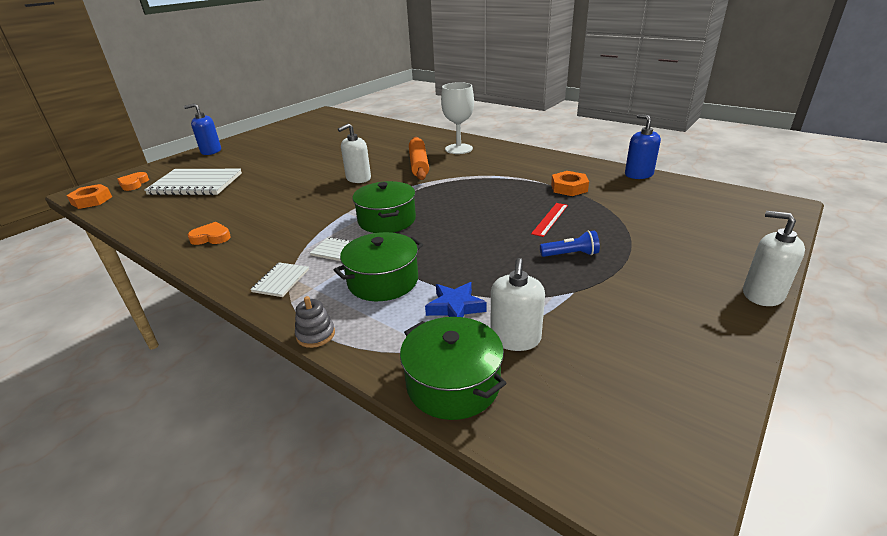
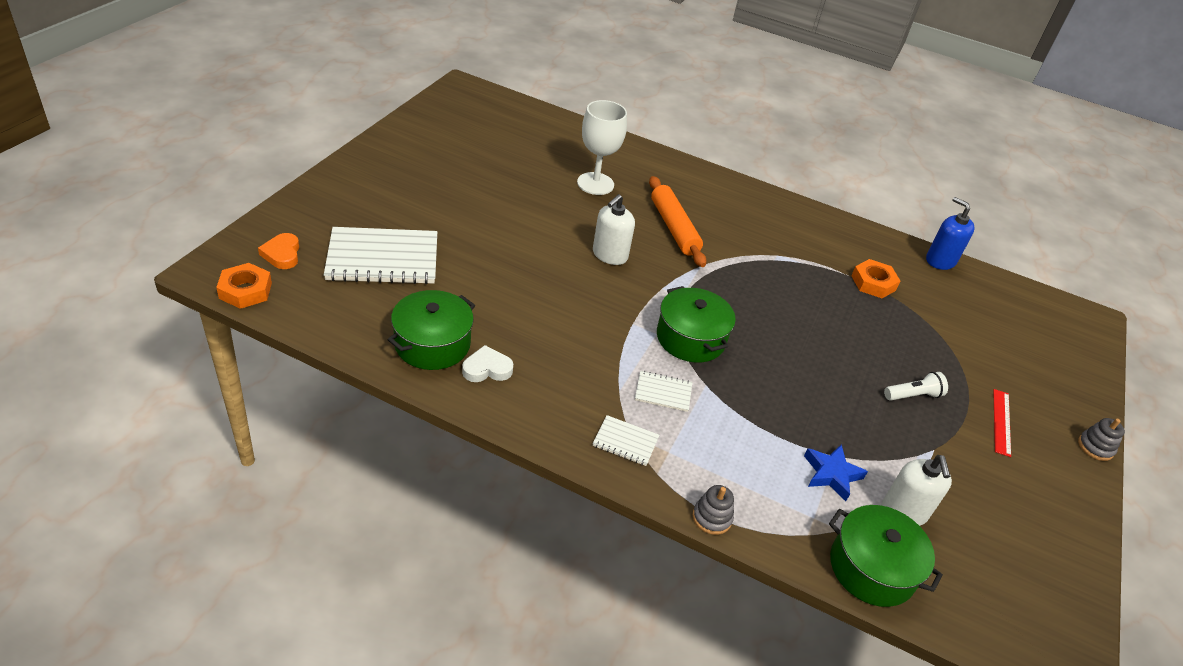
camera: 20 degrees left, 10 degrees up
(211, 151) = (347, 179): blue soap dispenser -> none
(211, 237) = (487, 369): orange heart -> white heart
(281, 281) = (625, 442): white notebook -> white notebook turned 75 degrees counterclockwise
(383, 281) = (739, 439): green pot -> green pot (432, 344)
(458, 149) = (710, 196): white goblet -> white goblet (595, 184)
(550, 219) = (872, 338): red ruler -> red ruler (1001, 422)
(570, 254) = (913, 395): blue flashlight -> white flashlight
(762, 294) = (1095, 447): white soap dispenser -> grey stacking toy

